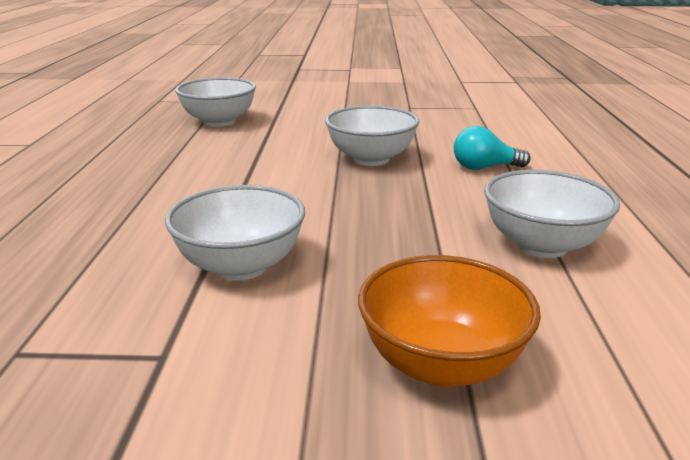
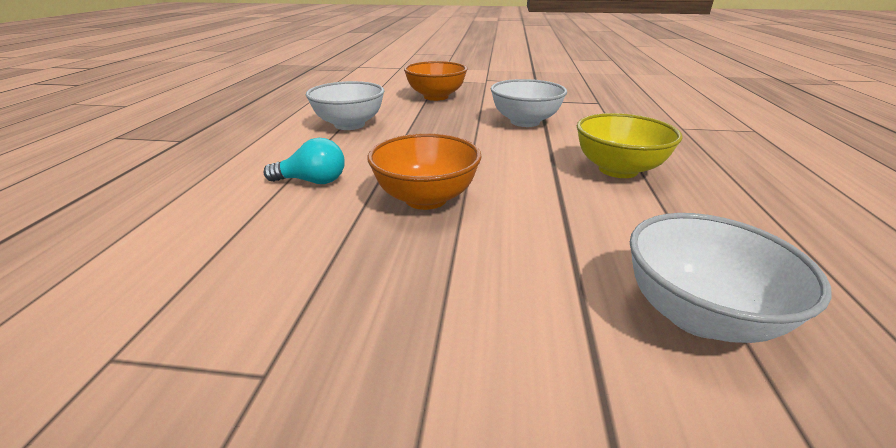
camera: 175 degrees left, 5 degrees up
(173, 188) = (618, 170): none -> yellow bowl
(371, 159) = (426, 198): white bowl -> orange bowl

